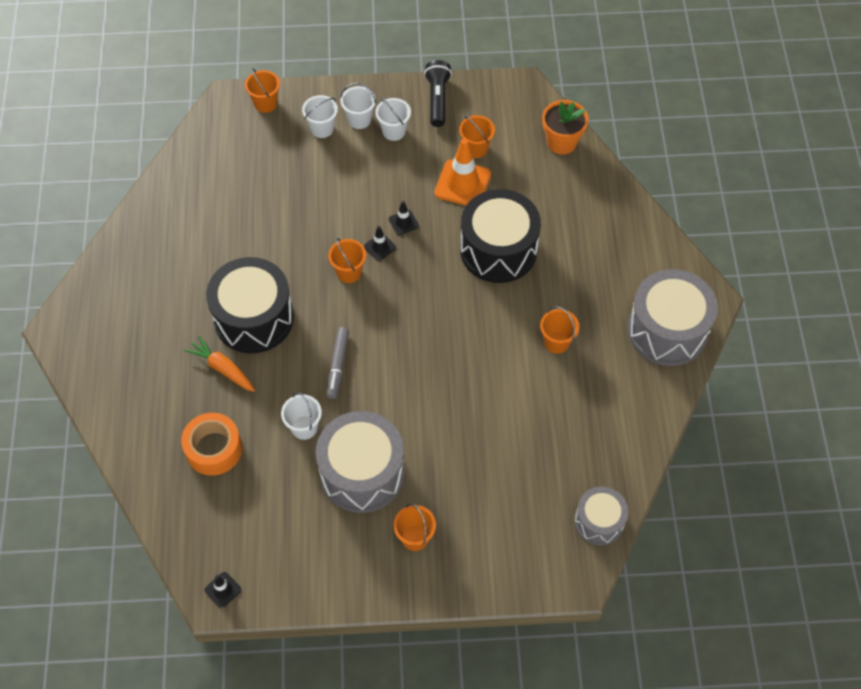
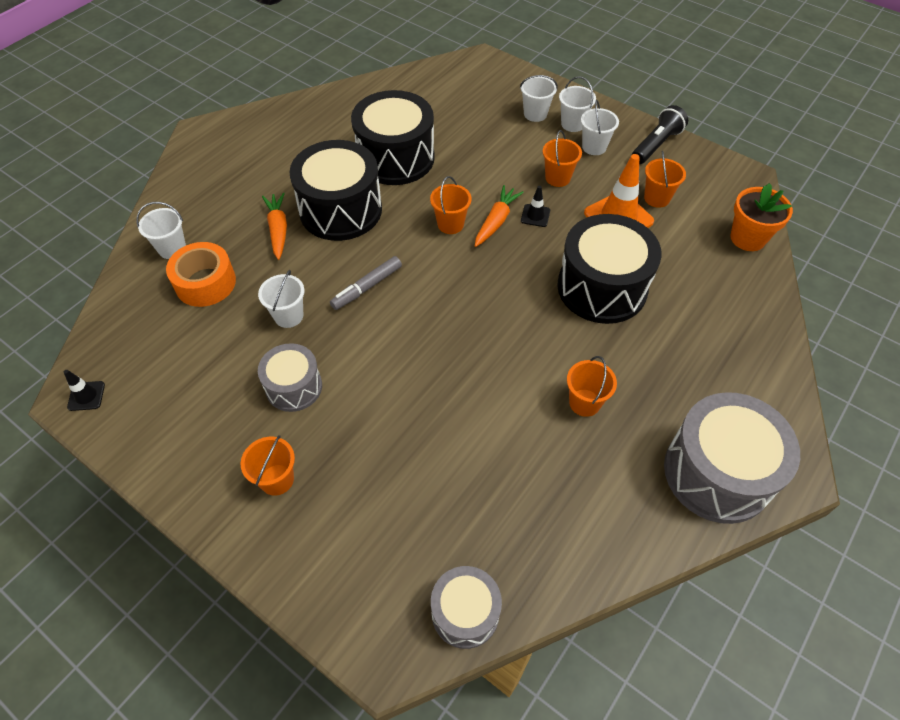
camera: 40 degrees right, 5 degrees down
(155, 443) = (172, 248): none -> white bucket
(250, 243) = (395, 158): none -> black drum
(265, 103) = (508, 76): orange bucket -> orange bucket (557, 178)
(362, 473) = (294, 387): grey drum -> grey drum, size x0.57
(380, 247) = (496, 221): black traffic cone -> orange carrot

